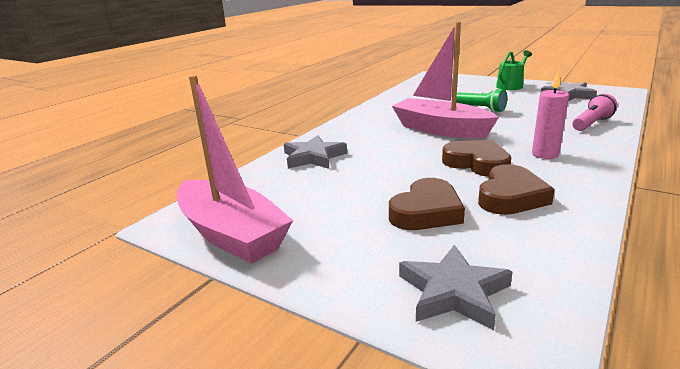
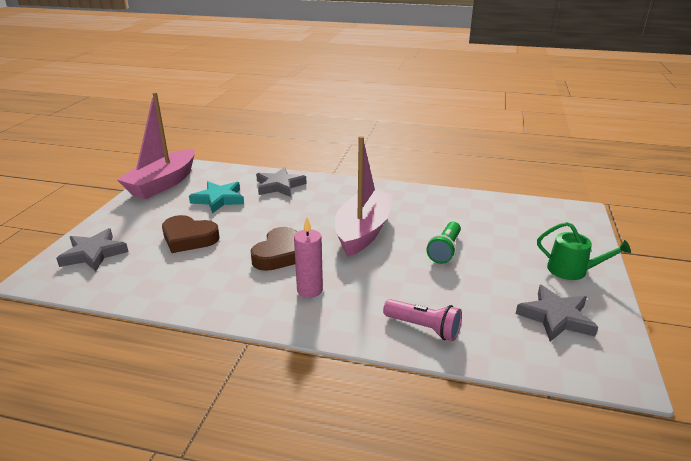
camera: 70 degrees right, 5 degrees up
(324, 192) = (219, 199): none -> turquoise star
(510, 196) = (214, 271): brown heart -> none

